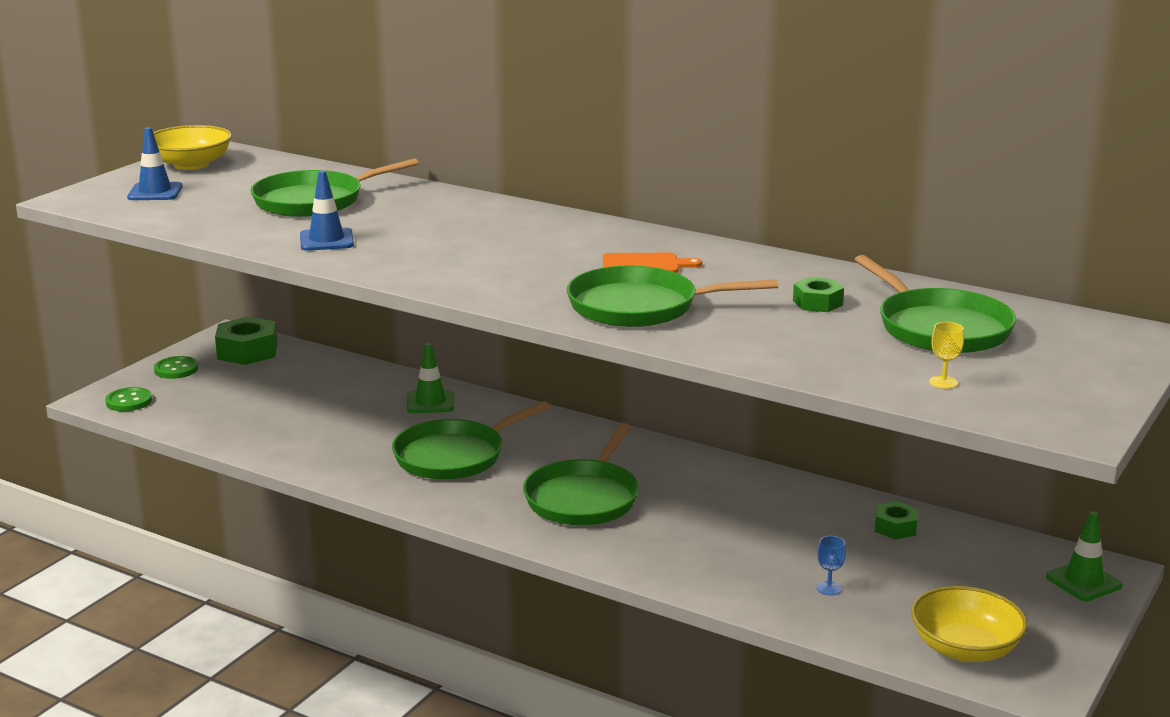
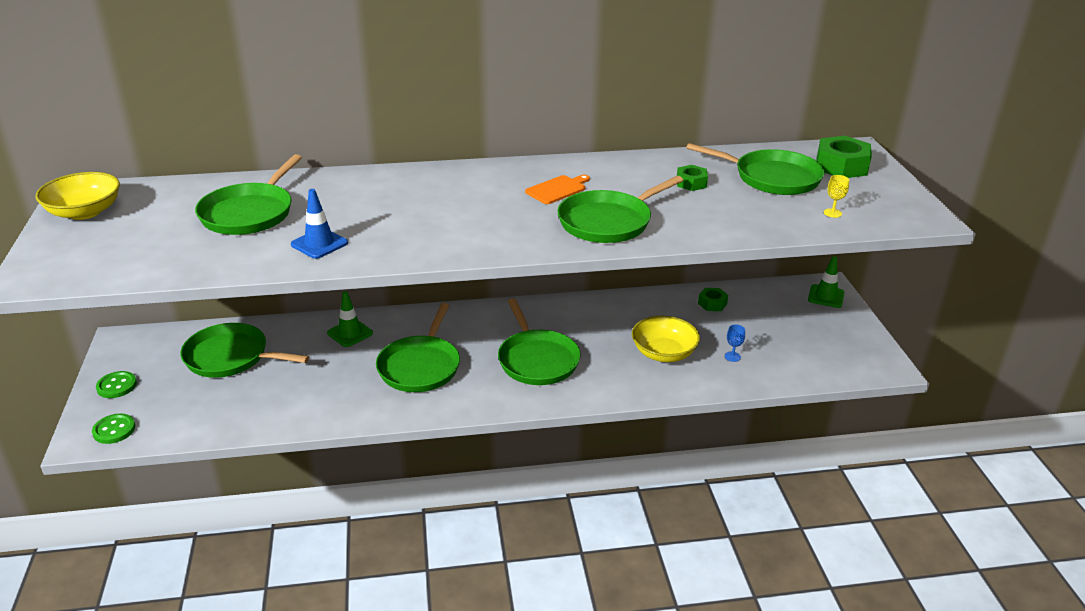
camera: 40 degrees left, 10 degrees up
(155, 192) = (98, 248): blue traffic cone -> none
(247, 351) = (156, 347): green nut -> green nut (841, 166)
(296, 382) = (230, 357): none -> green pan
(965, 649) = (832, 361): yellow bowl -> yellow bowl (663, 353)

